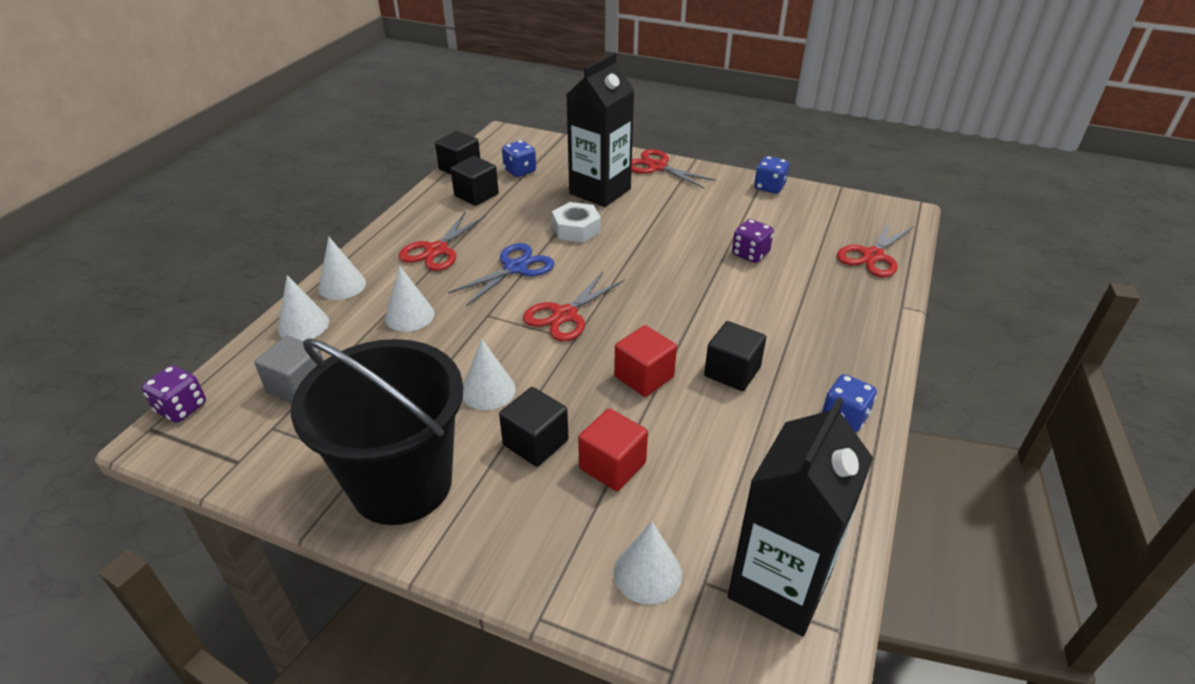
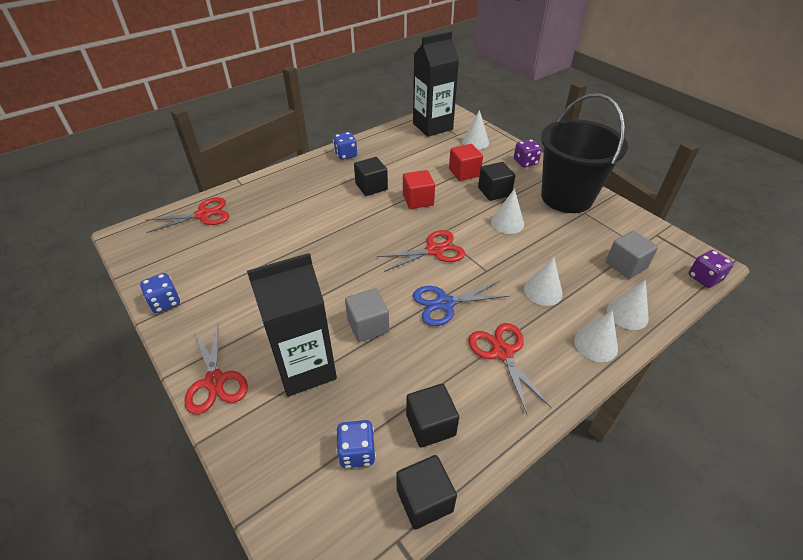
camera: 150 degrees left, 5 degrees up
(437, 250) = (502, 353): red scissors -> red scissors turned 75 degrees counterclockwise
(576, 229) = (368, 325): white nut -> grey cube
(750, 254) = (271, 246): purple dice -> purple dice (525, 162)

